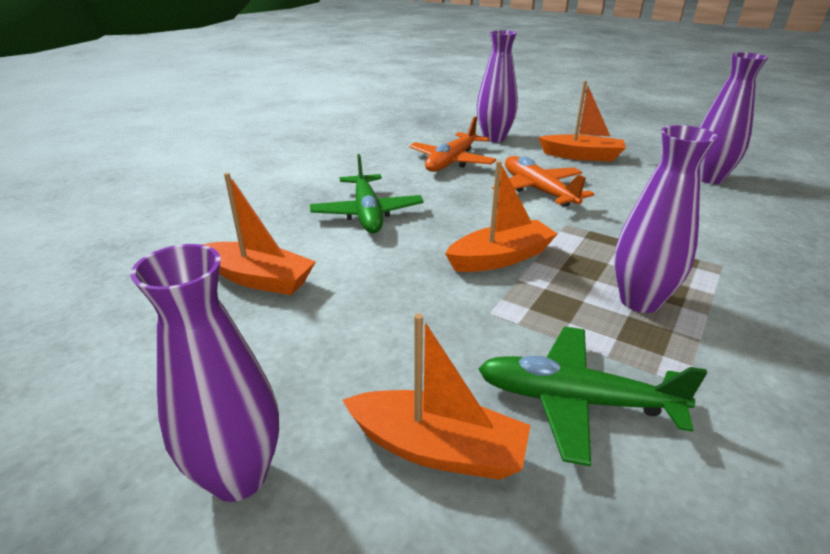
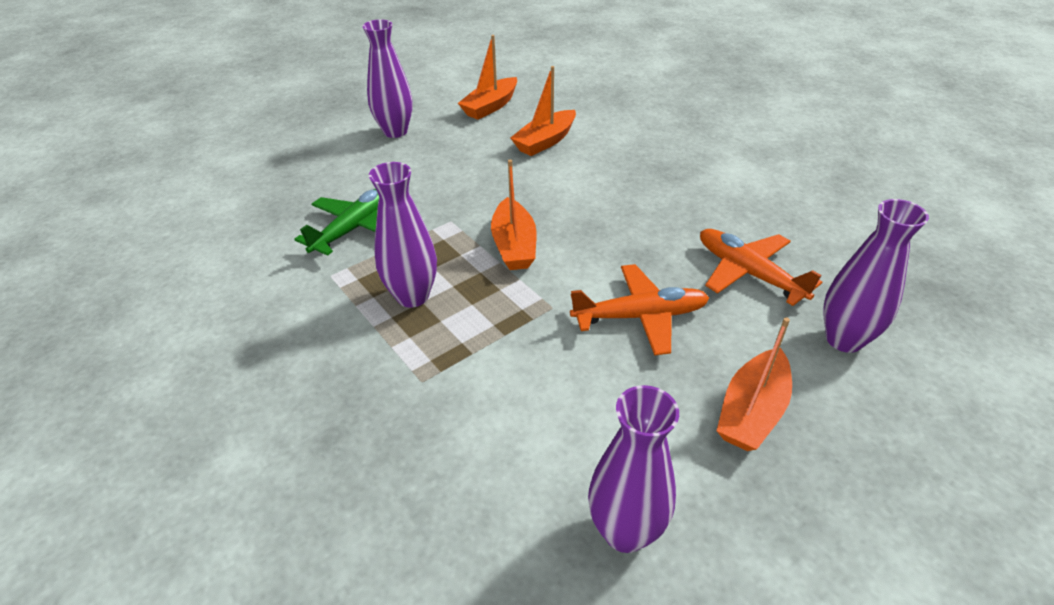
camera: 110 degrees right, 10 degrees up
(367, 213) = (626, 194): green plane -> none
(437, 448) = (366, 178): orange boat -> orange boat (490, 106)

